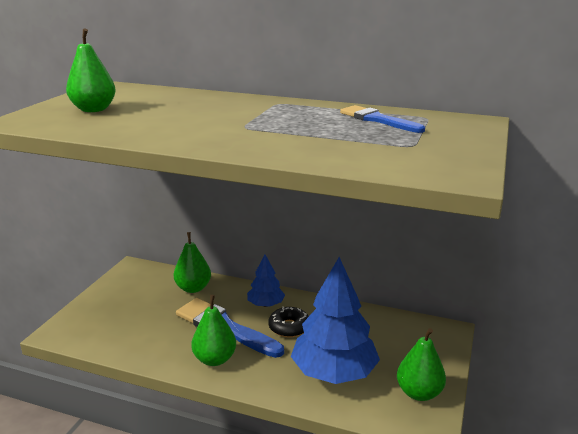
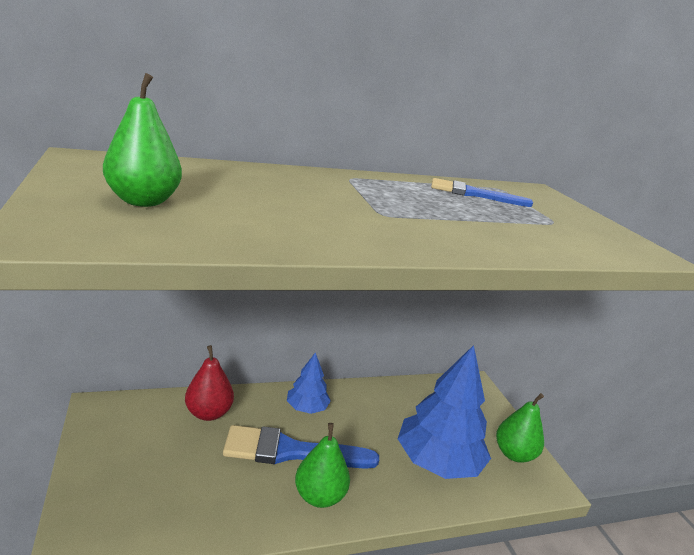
camera: 40 degrees left, 0 degrees up
(193, 288) = (208, 413): green pear -> red pear
(289, 327) = (354, 427): black donut -> none

